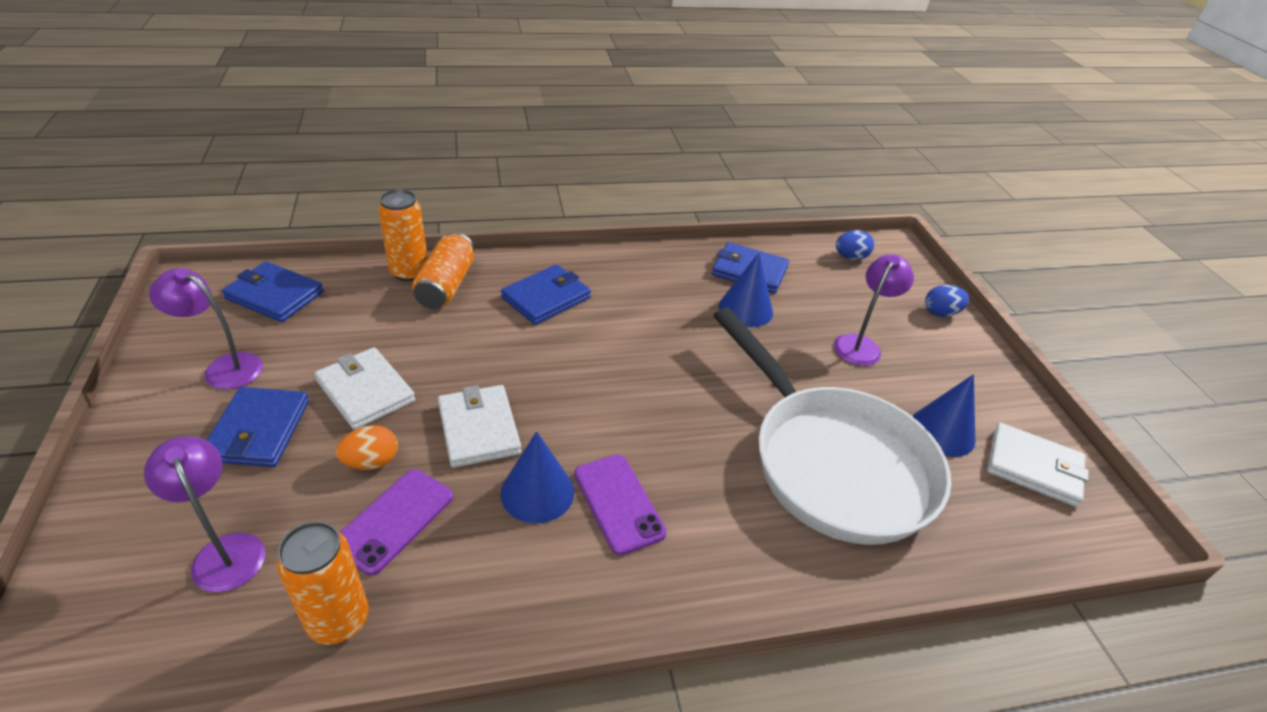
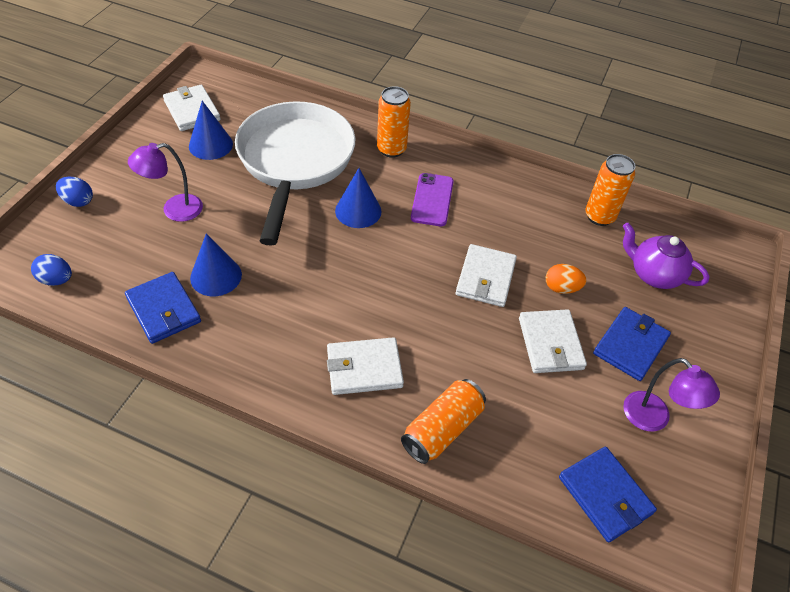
camera: 145 degrees left, 10 degrees up
(225, 551) = (653, 274): purple lamp -> purple teapot
(394, 520) = (558, 248): purple phone -> none
(409, 272) = (468, 466): orange can -> orange can (391, 149)
(537, 492) = (472, 225): blue cone -> blue cone (358, 211)
(546, 298) = (364, 368): blue wallet -> white wallet

